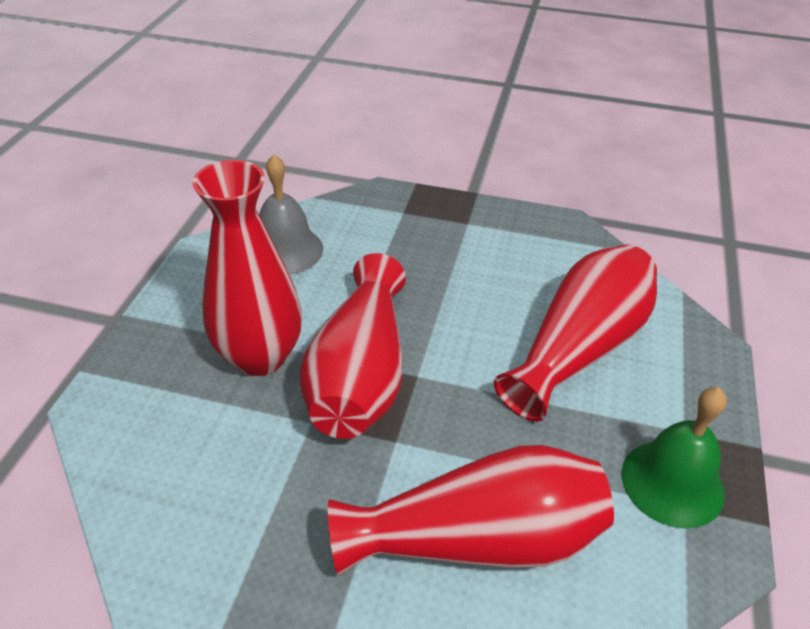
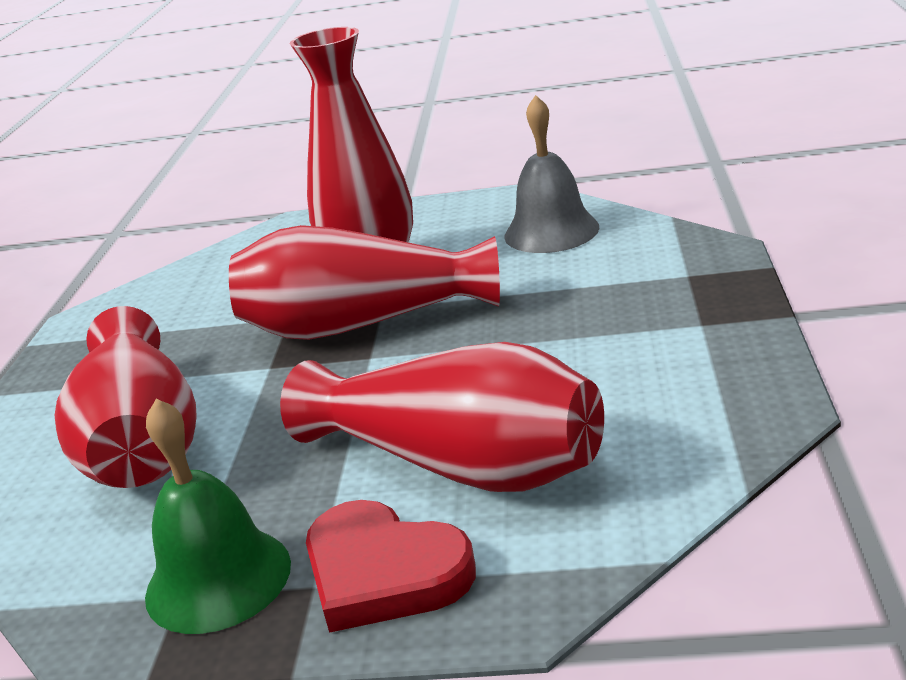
camera: 85 degrees right, 15 degrees down
(677, 396) = (384, 572): none -> red heart

